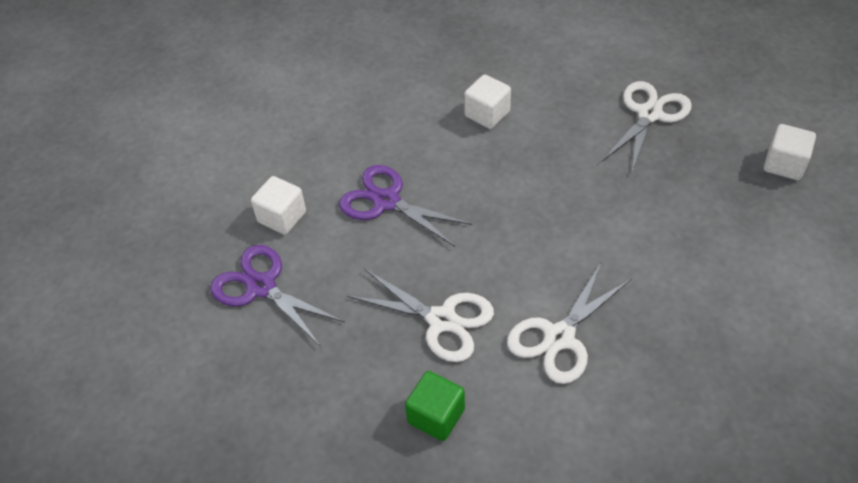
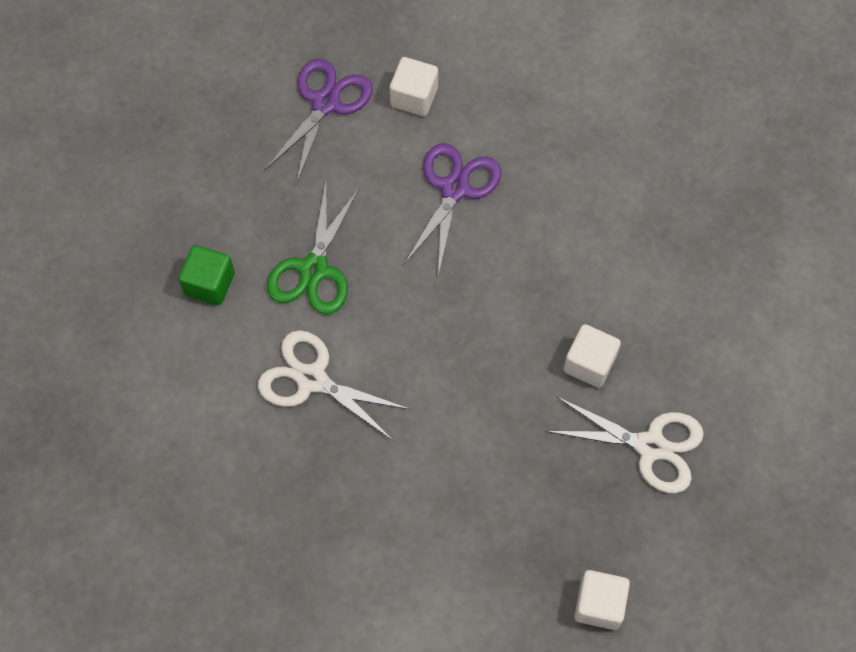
camera: 75 degrees right, 15 degrees up
(441, 320) = (314, 269): white scissors -> green scissors
(487, 114) = (608, 266): white cube -> white cube (589, 363)

